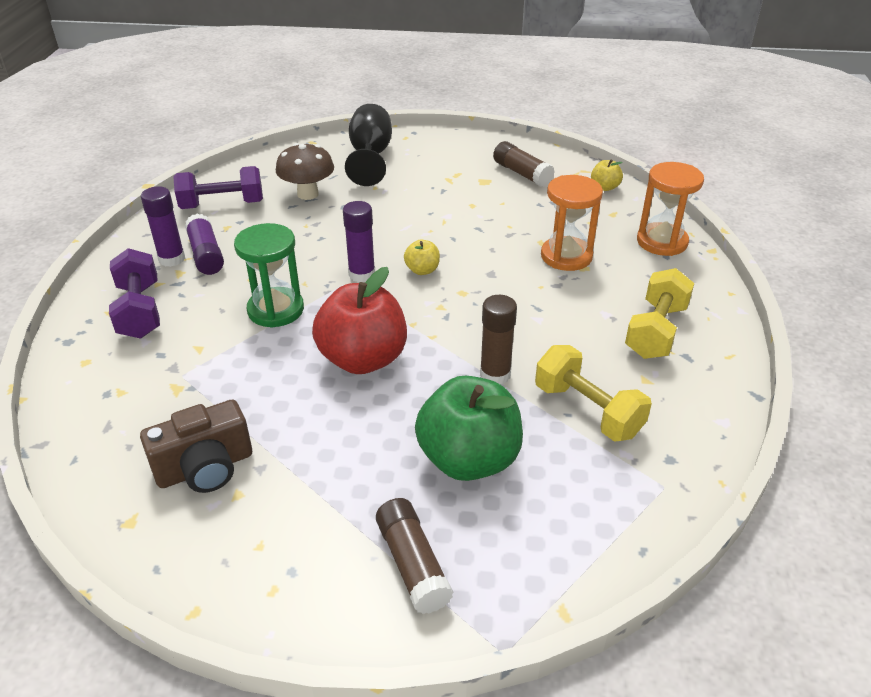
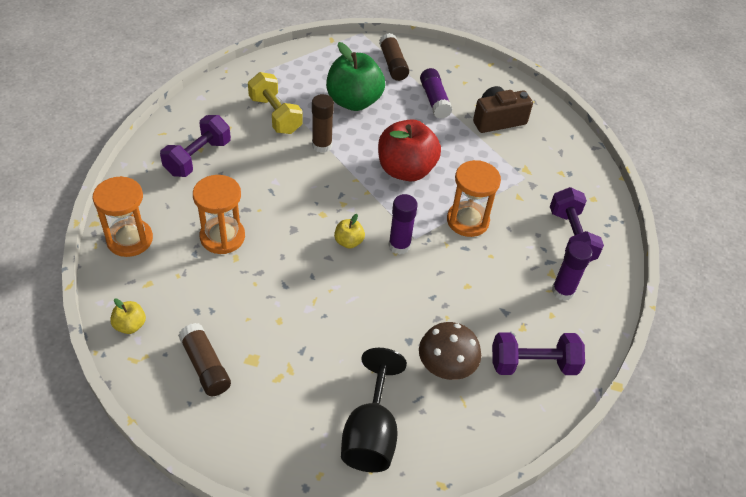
camera: 175 degrees left, 10 degrees up
(206, 254) = (534, 291): purple glue stick -> purple glue stick (434, 100)
(276, 310) = (467, 221): green hourglass -> orange hourglass
(656, 331) = (198, 158): yellow dumbbell -> purple dumbbell

